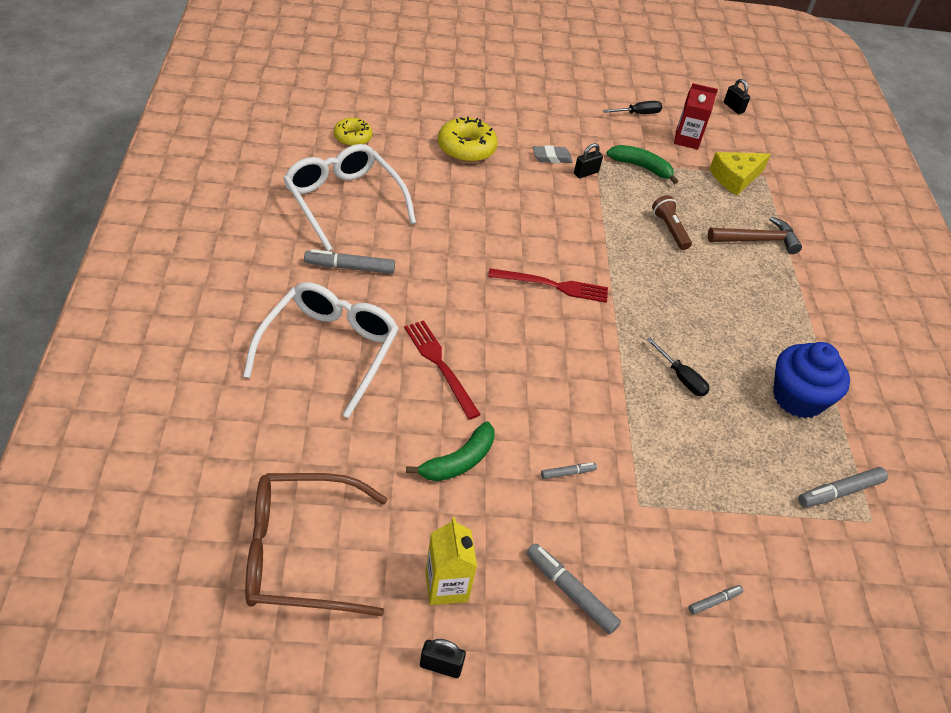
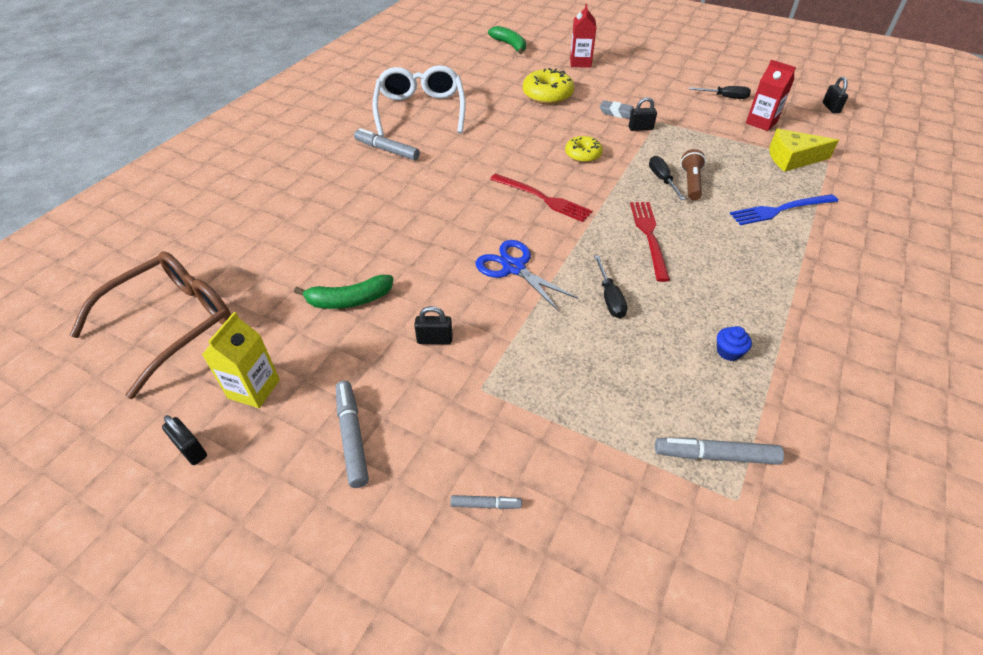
camera: 35 degrees right, 0 degrees up
(301, 554) = (172, 324): brown glasses -> brown glasses turned 105 degrees clockwise
(329, 350) = (322, 197): white glasses -> none
(352, 137) = (463, 74): yellow donut -> yellow donut (583, 155)
(440, 365) = (397, 229): red fork -> red fork (649, 236)
(469, 93) = (580, 62): none -> red carton
(568, 473) = (434, 339): grey marker -> black padlock
(581, 373) = (514, 267): none -> blue scissors
(641, 167) = (698, 133): green banana -> green banana (510, 45)
(643, 232) = (662, 180): none -> black screwdriver
(757, 240) = (780, 210): brown hammer -> blue fork
(798, 398) = (728, 352): blue cupcake -> blue cupcake, size x0.41

